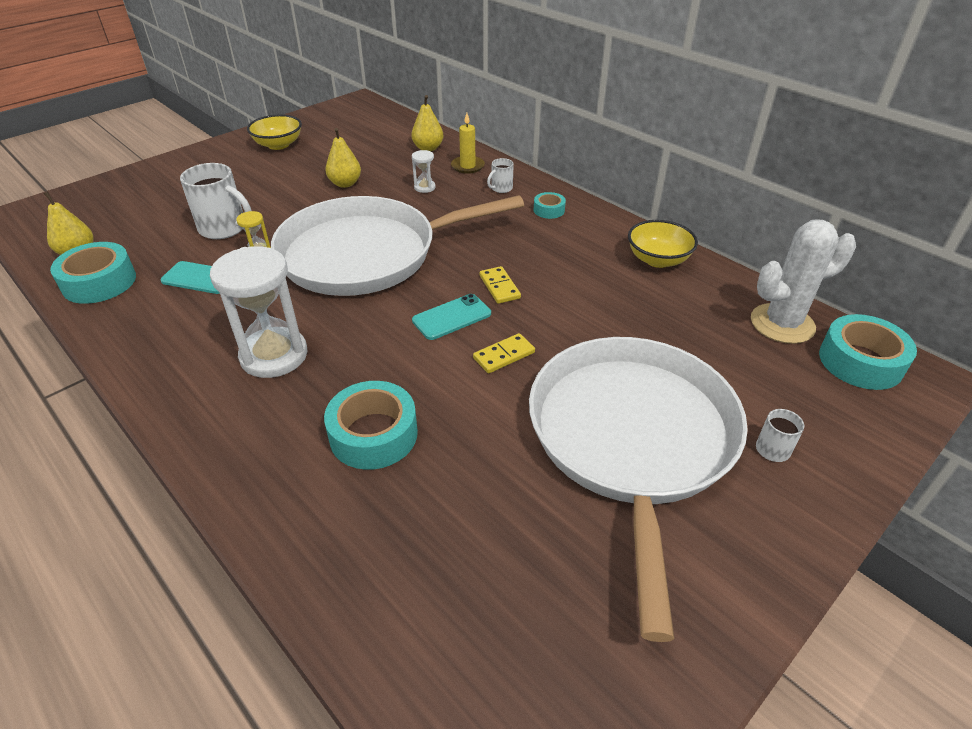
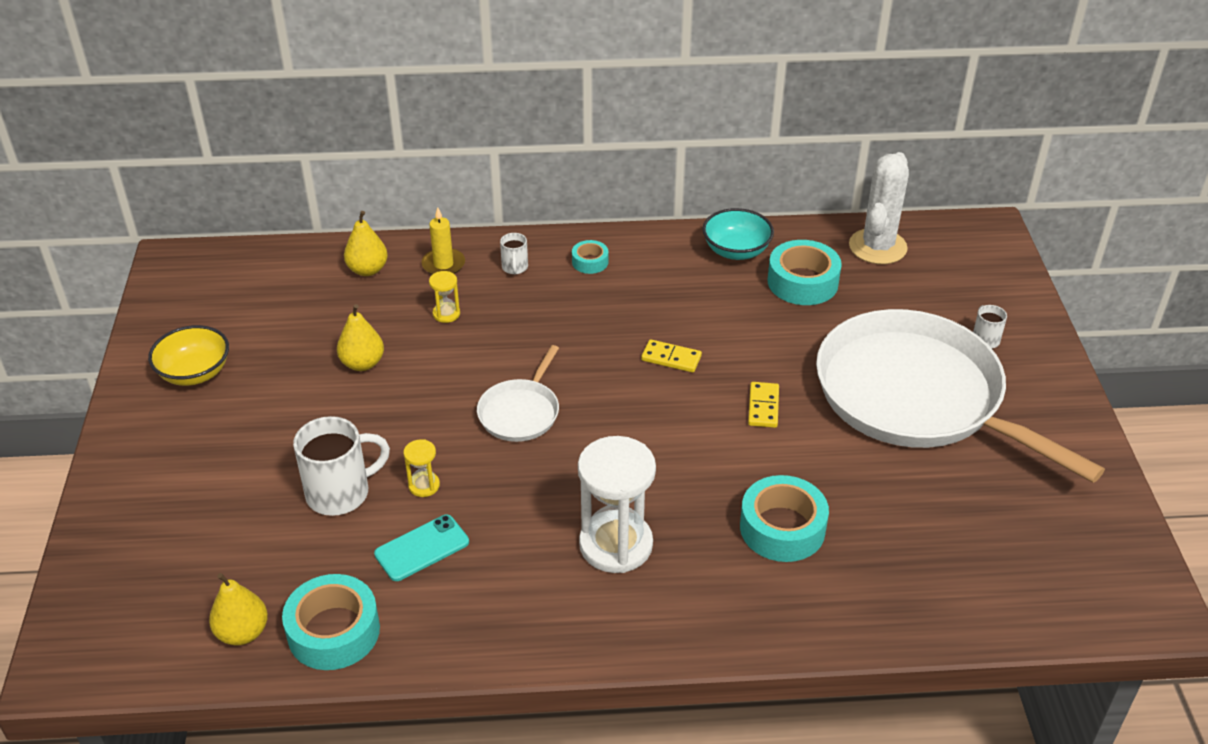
camera: 50 degrees left, 0 degrees up
(367, 254) = (520, 412): white pan -> white pan, size x0.43
(424, 187) = (446, 314): white hourglass -> yellow hourglass
(451, 317) = (681, 409): turquoise phone -> none
(658, 259) = (736, 251): yellow bowl -> turquoise bowl
(860, 361) = (949, 243): turquoise tape -> turquoise tape (802, 282)

